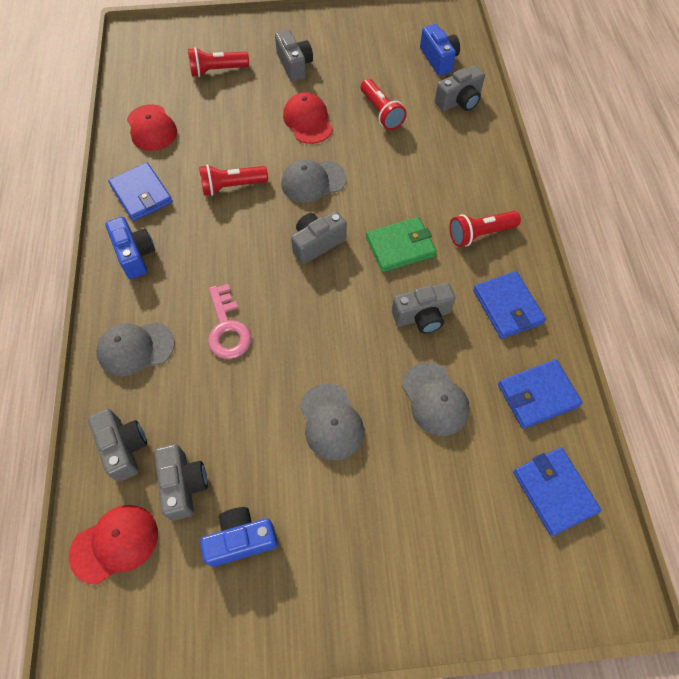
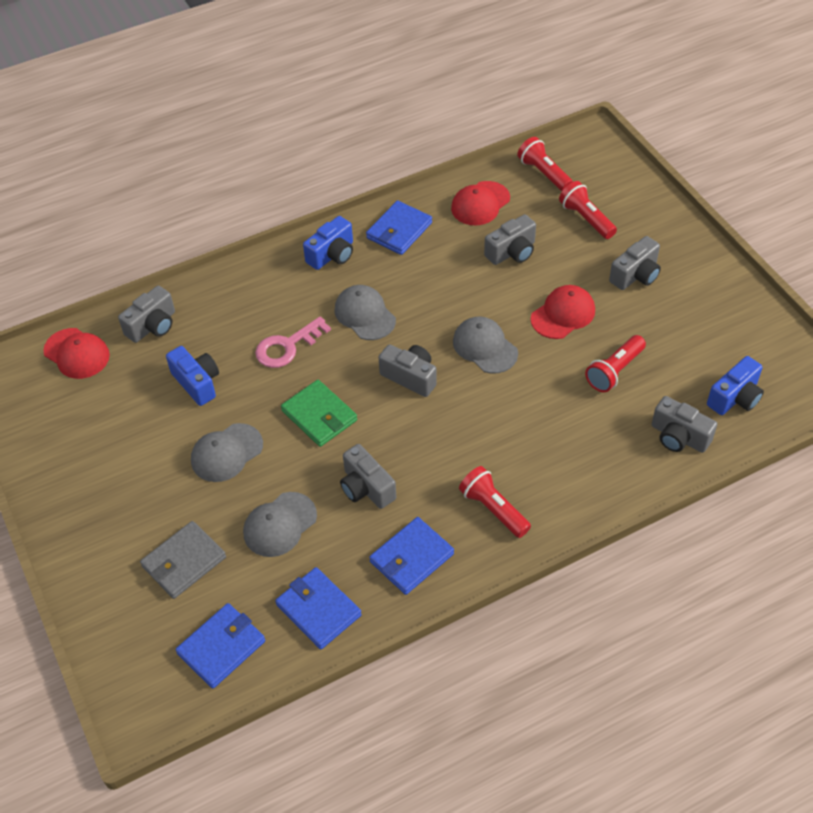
camera: 70 degrees right, 10 degrees down
(135, 348) = (241, 295): grey cap -> grey cap (365, 315)
(184, 485) = (135, 375): grey camera -> grey camera (512, 252)
(232, 186) = (444, 289): red flashlight -> red flashlight (544, 173)
(241, 539) = (103, 429): blue camera -> blue camera (197, 383)
(400, 247) = (440, 445): green wallet -> green wallet (319, 415)
(446, 500) = (184, 562): none -> grey wallet

